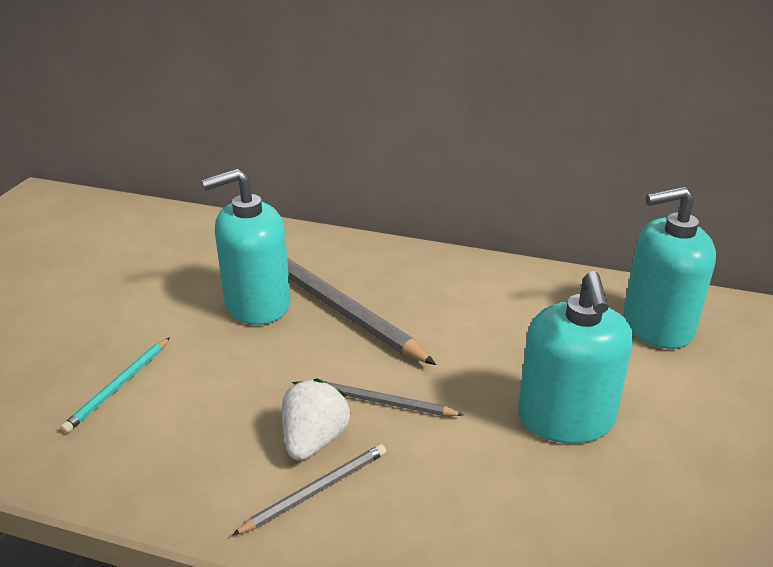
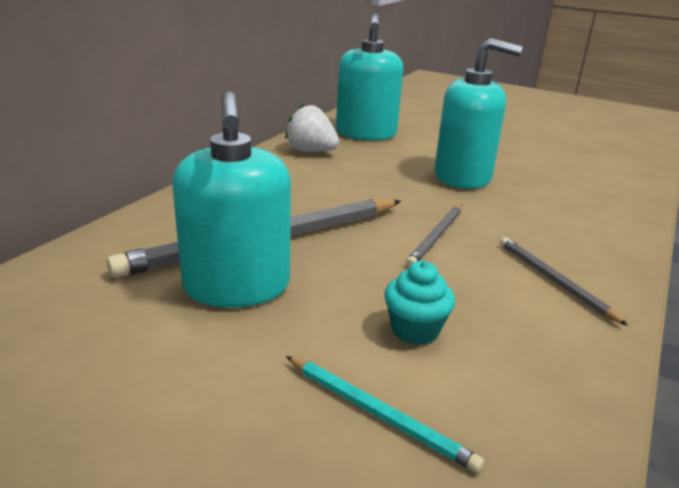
camera: 80 degrees left, 5 degrees down
(214, 397) = (415, 330): none -> turquoise cupcake
(314, 440) = (488, 275): white strawberry -> white strawberry (311, 151)

